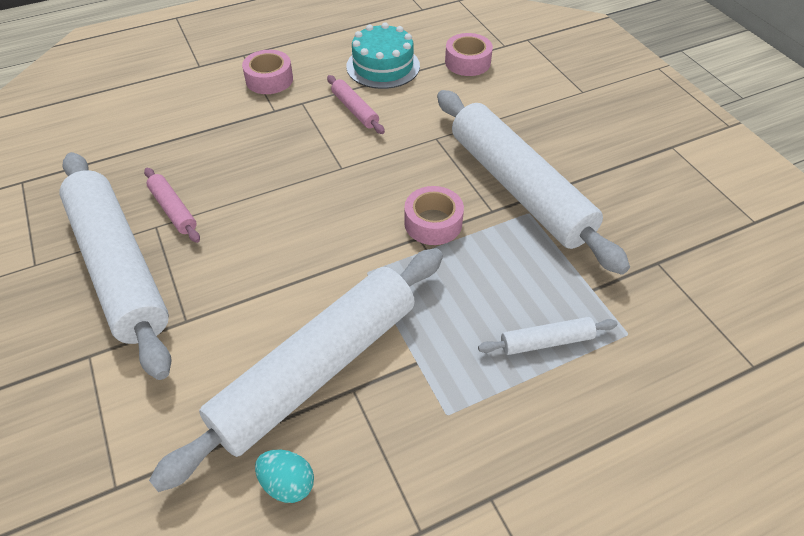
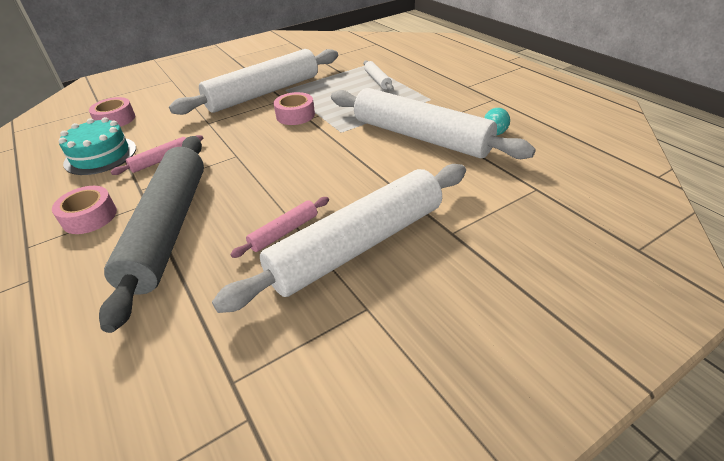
camera: 95 degrees left, 10 degrees down
(224, 130) = (169, 228): none -> grey rolling pin

